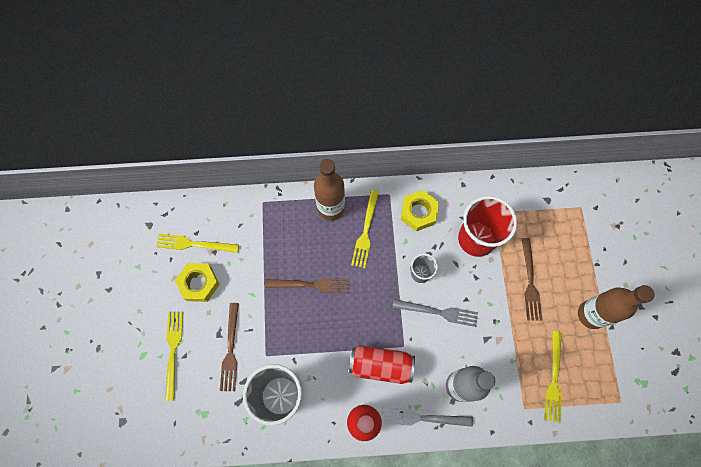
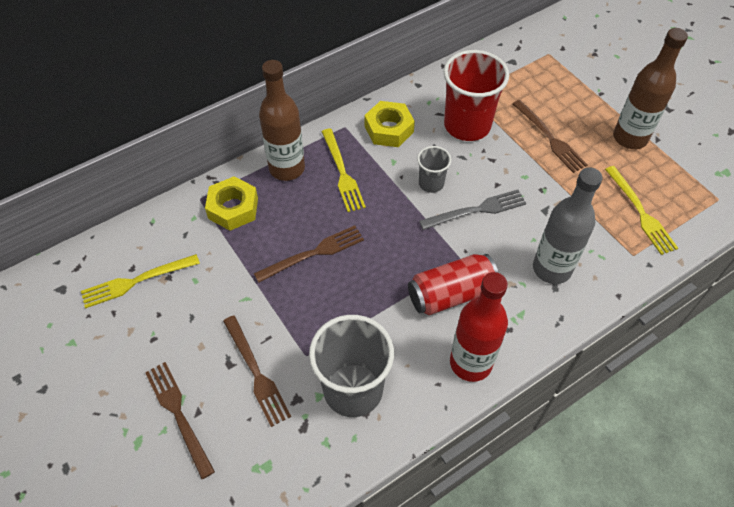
camera: 30 degrees left, 15 degrees down
(173, 351) = (178, 414): yellow fork -> brown fork
(199, 284) = (169, 321): yellow nut -> yellow nut (233, 208)
(423, 418) = (535, 322): grey fork -> none

